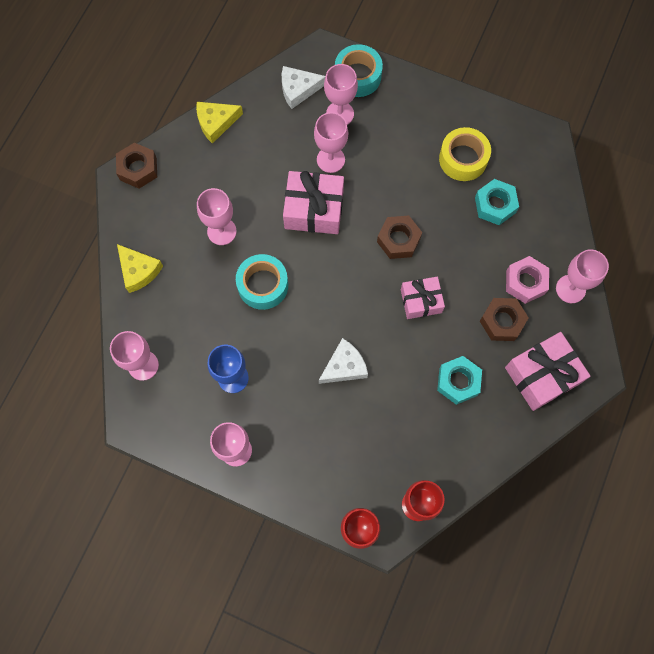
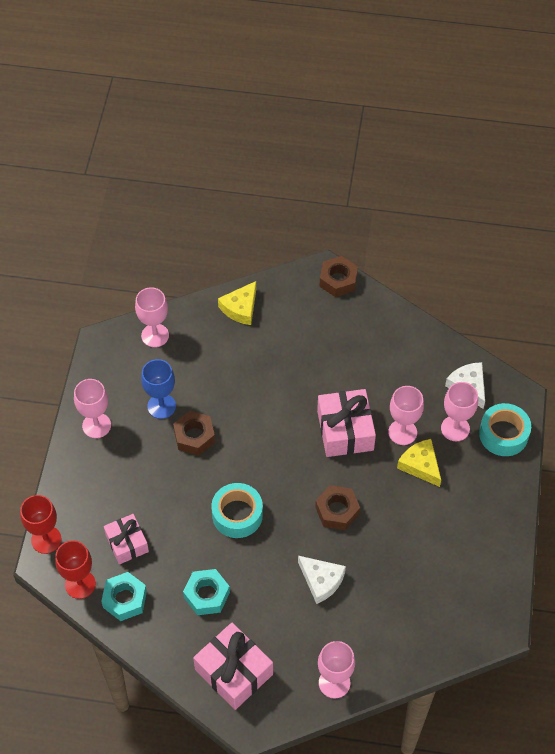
camera: 75 degrees right, 15 degrees down
(216, 123) = (407, 328): yellow cheese -> yellow cheese (420, 465)
(221, 231) = (298, 361): pink goblet -> none
(263, 285) = (256, 407): turquoise tape -> turquoise tape (237, 515)
(344, 366) = (196, 493): white cheese -> white cheese (321, 581)
(421, 301) = (279, 544): pink gift -> pink gift (127, 543)
(463, 159) = (446, 551): yellow tape -> none
(495, 205) = (404, 592): turquoise nut -> turquoise nut (125, 599)
(502, 321) = (279, 623): brown nut -> brown nut (194, 436)
(525, 282) = (328, 637): pink nut -> none

